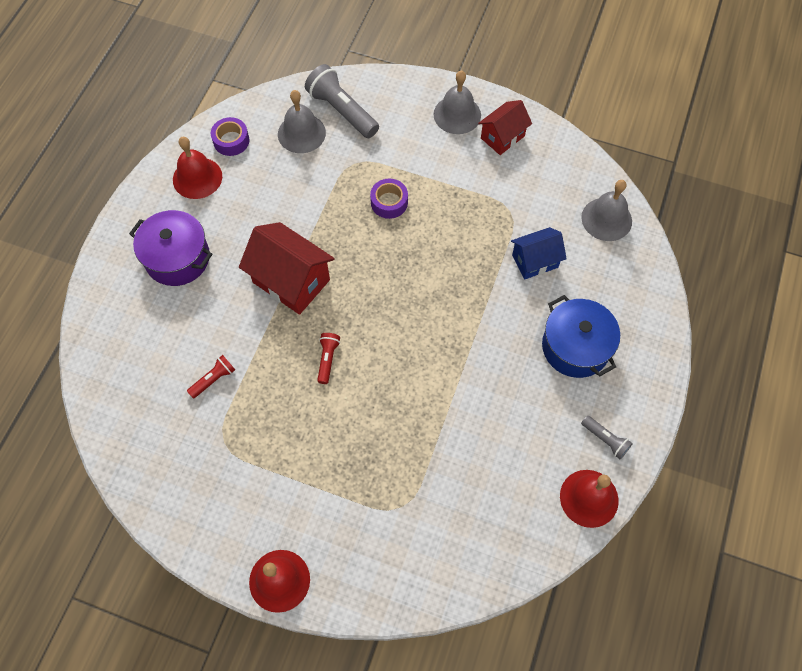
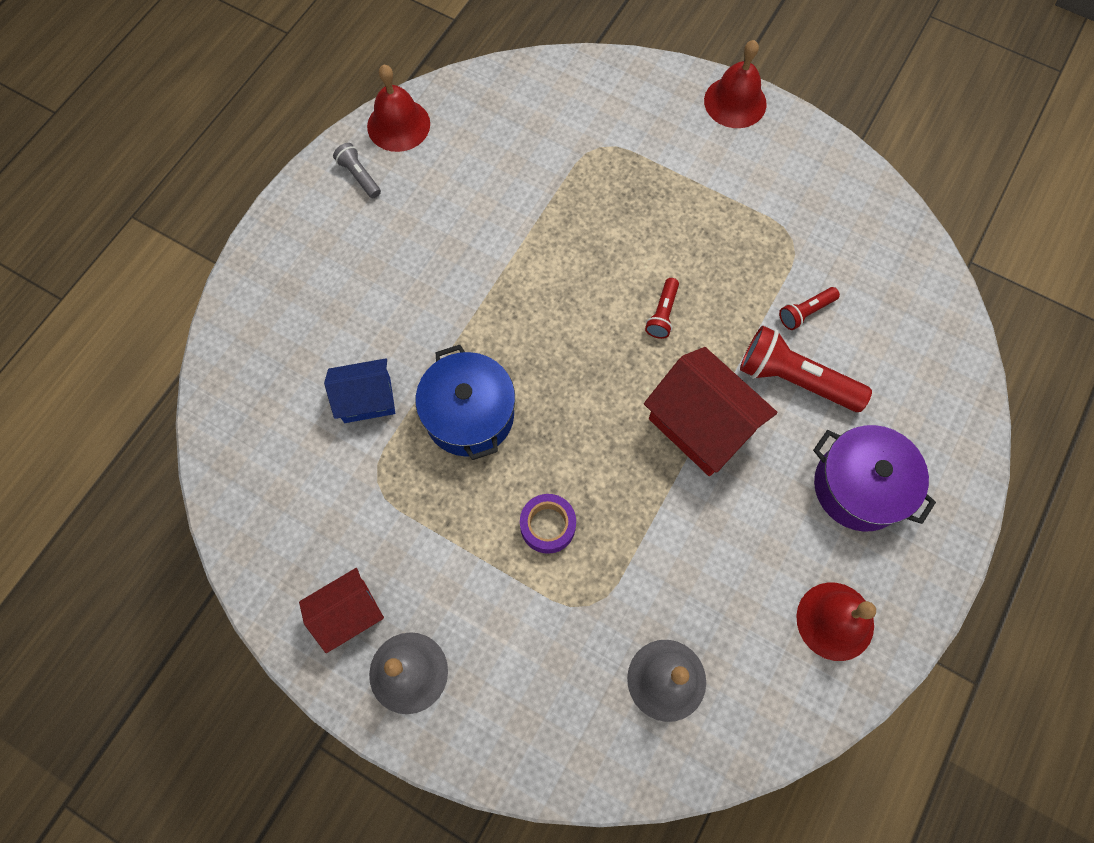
camera: 170 degrees left, 5 degrees up
(222, 325) = (794, 379): none -> red flashlight
(231, 141) = (781, 685): purple tape -> none
(342, 111) = (595, 715): grey flashlight -> none
(575, 347) = (355, 280): blue pot -> blue pot (469, 414)
(606, 219) = (247, 445): grey bell -> none

